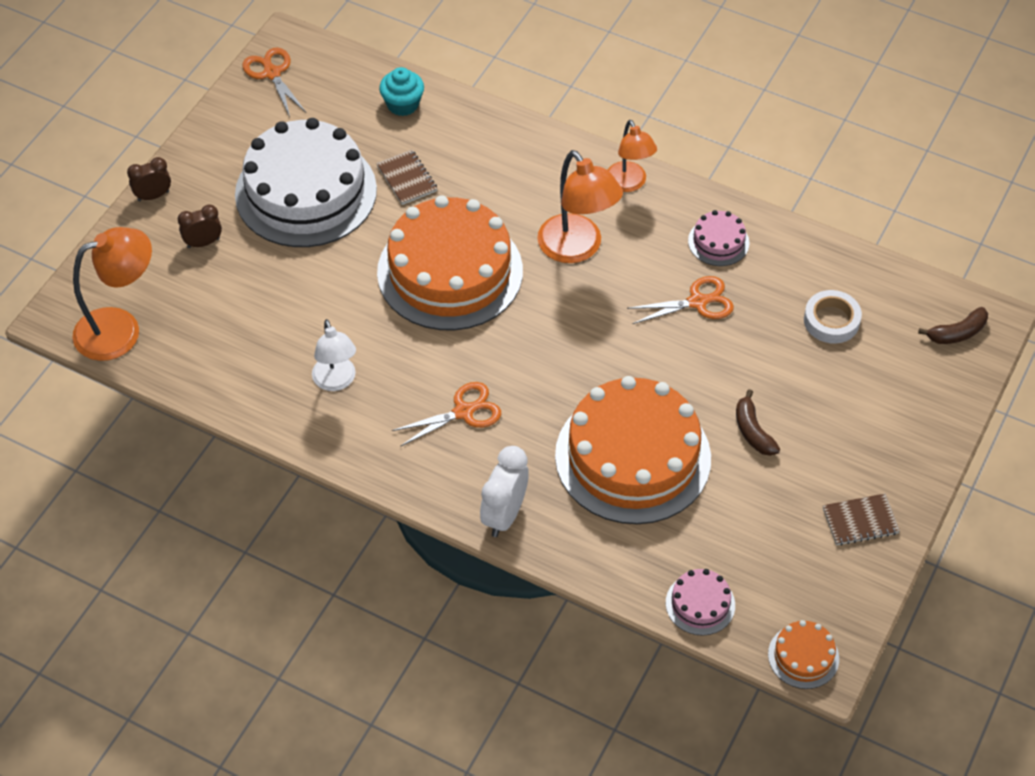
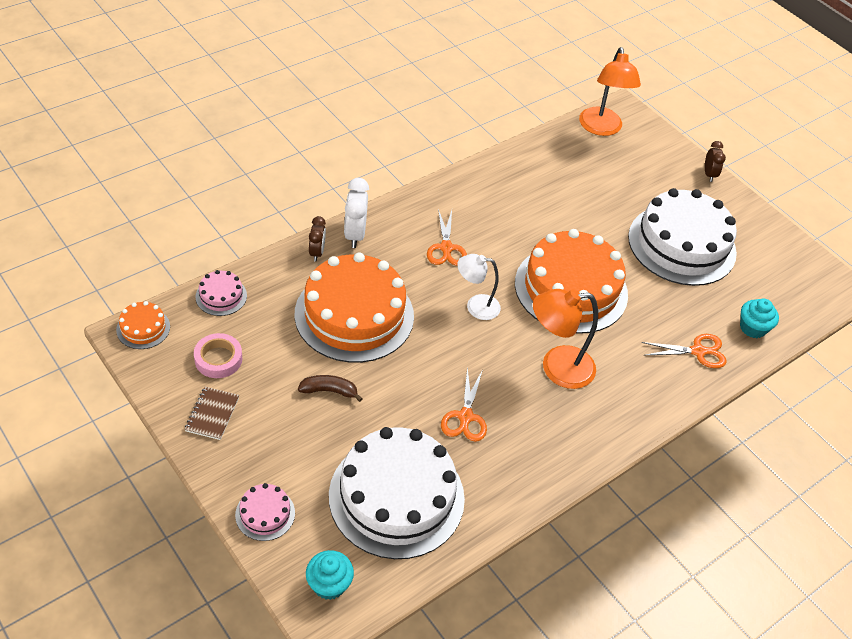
camera: 110 degrees right, 5 degrees down
(203, 243) = (656, 183): brown clock -> brown clock (317, 252)
(272, 73) = (811, 268): orange scissors -> orange scissors (698, 351)
(336, 381) = (507, 201): white lamp -> white lamp (476, 306)
(407, 179) = (672, 300): brown notebook -> none
(504, 515) = (355, 235): white clock -> white clock turned 135 degrees counterclockwise
(629, 184) = (609, 431): orange lamp -> none
(718, 242) = (518, 461): pink cake -> pink cake (265, 514)
(789, 555) = (218, 359): none -> pink tape
(831, 321) = (396, 496): white tape -> white cake
(957, 333) = (329, 584): brown banana -> turquoise cupcake

